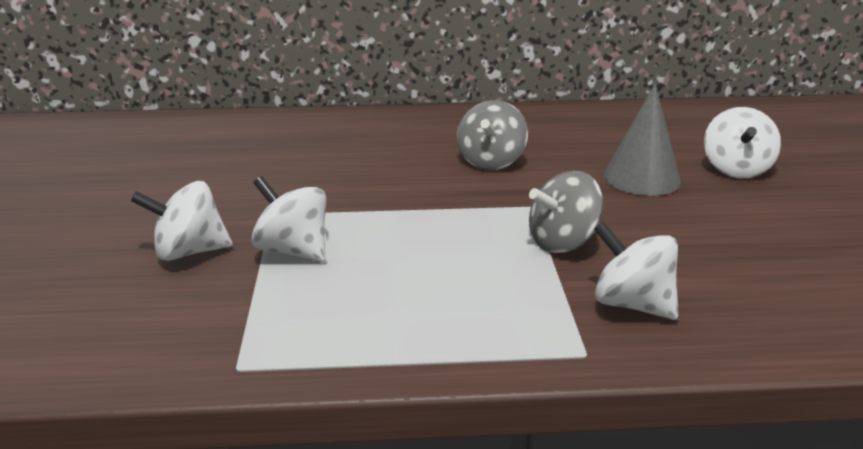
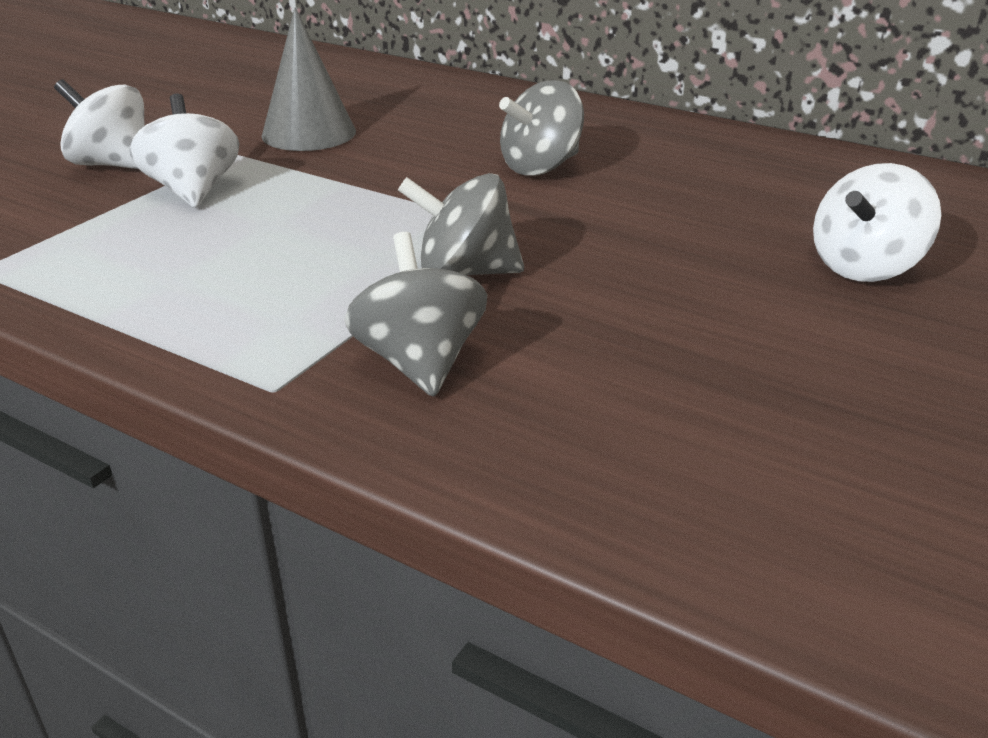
camera: 35 degrees right, 5 degrees up
(632, 304) = (419, 362): white spinning top -> grey spinning top
(641, 178) = (699, 236): grey cone -> grey cone (309, 133)

